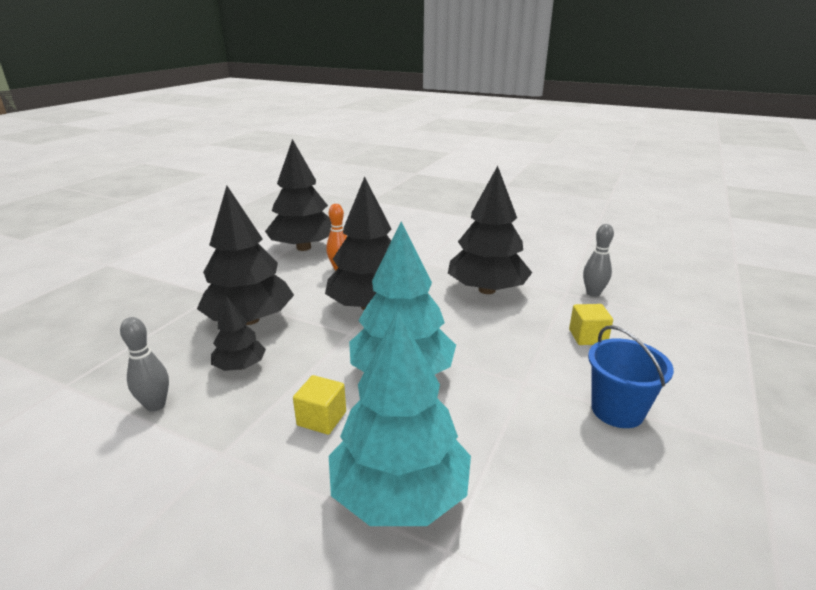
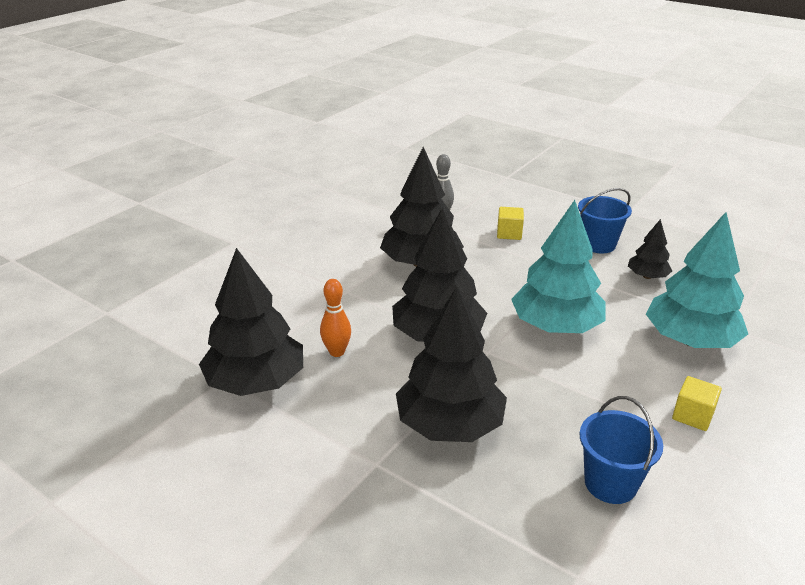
camera: 80 degrees left, 5 degrees up
(156, 405) = (610, 483): grey bowling pin -> blue bucket
(240, 366) = (544, 426): black tree -> black tree (647, 276)
(321, 418) = (619, 373): yellow cube -> yellow cube (692, 415)

